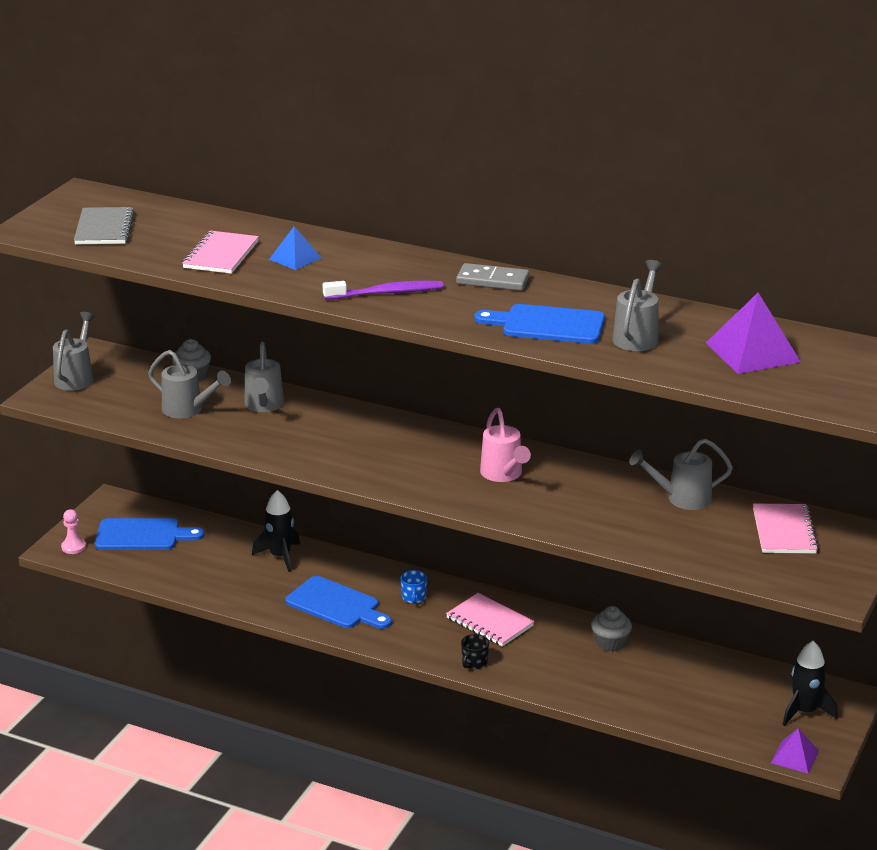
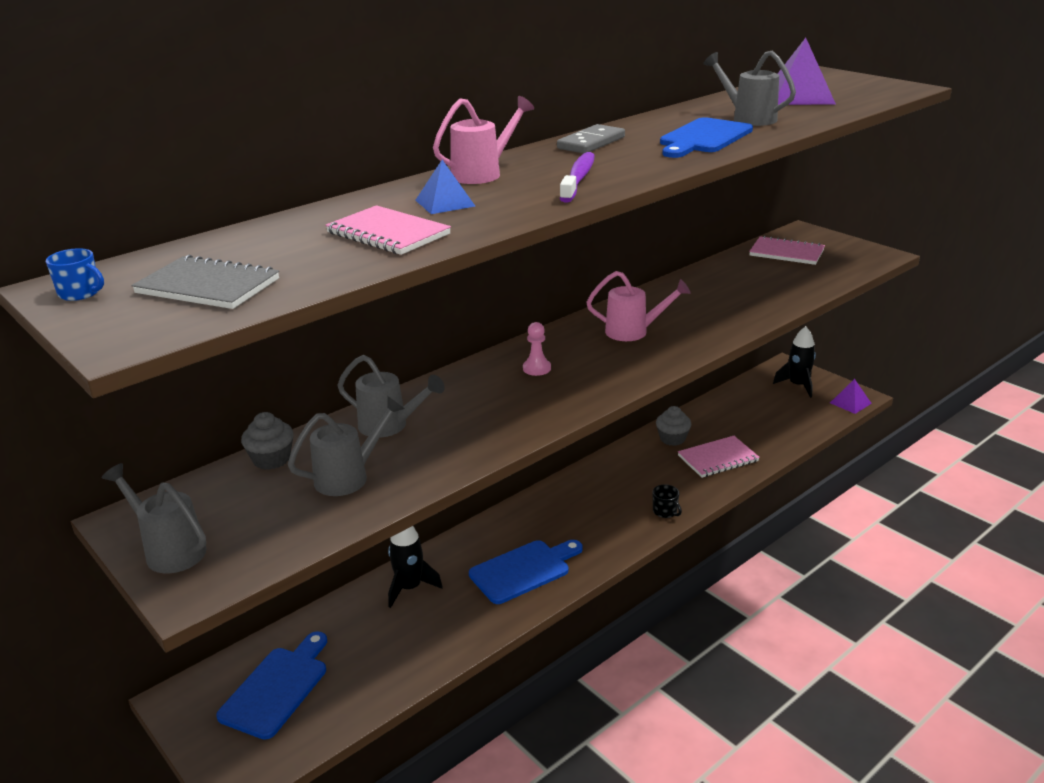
camera: 65 degrees left, 0 degrees up
(73, 547) = (246, 762): pink pawn -> pink pawn (536, 368)
(373, 256) = (482, 174): none -> pink watering can
(414, 597) = (543, 520): blue mug -> blue mug (80, 293)
(489, 622) = (608, 488): pink notebook -> pink notebook (718, 458)
(682, 499) = (719, 274): grey watering can -> none

